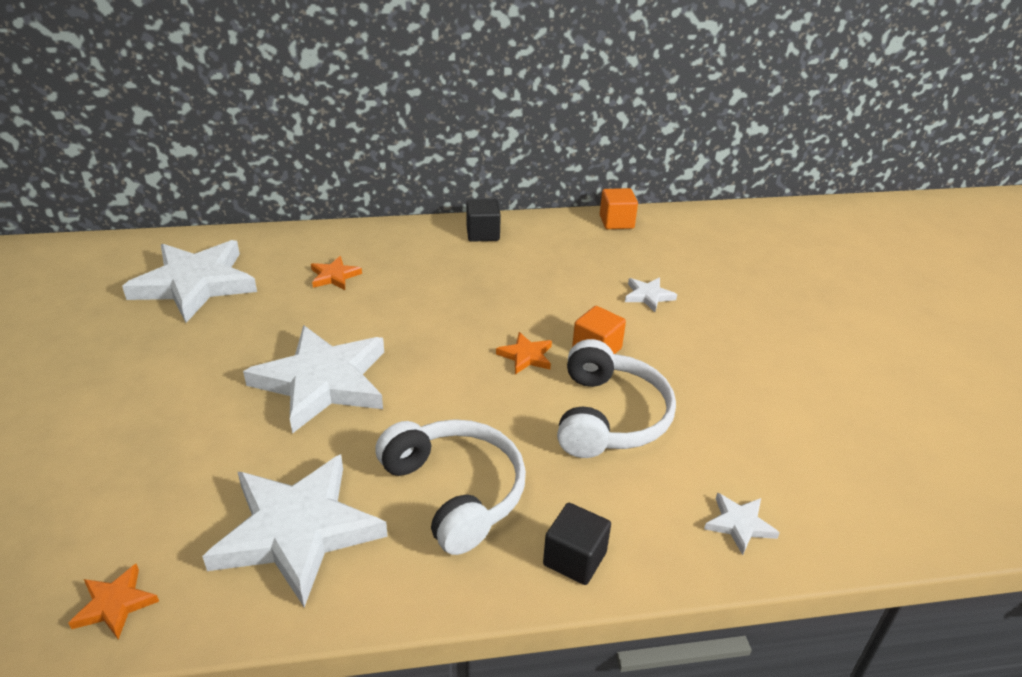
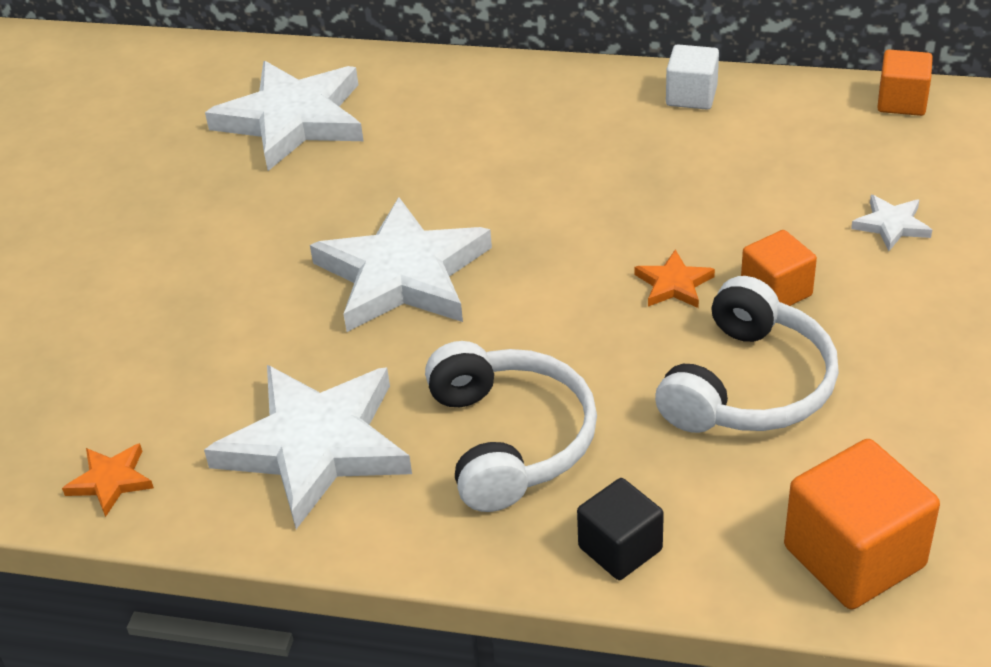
camera: 25 degrees right, 5 degrees up
(334, 276) = (466, 133): orange star -> none
(483, 234) = (691, 96): black cube -> white cube
(739, 524) = (854, 556): white star -> orange cube

